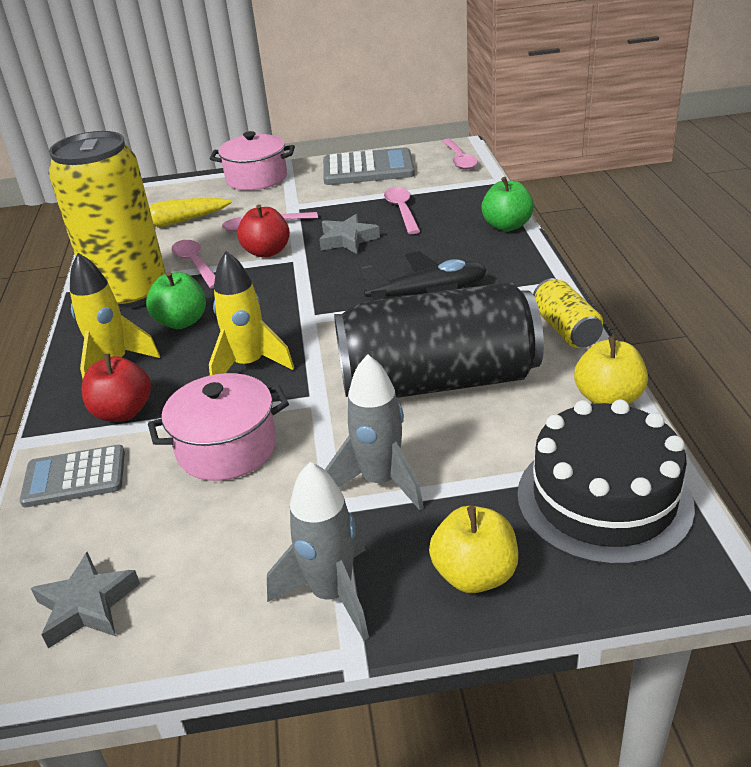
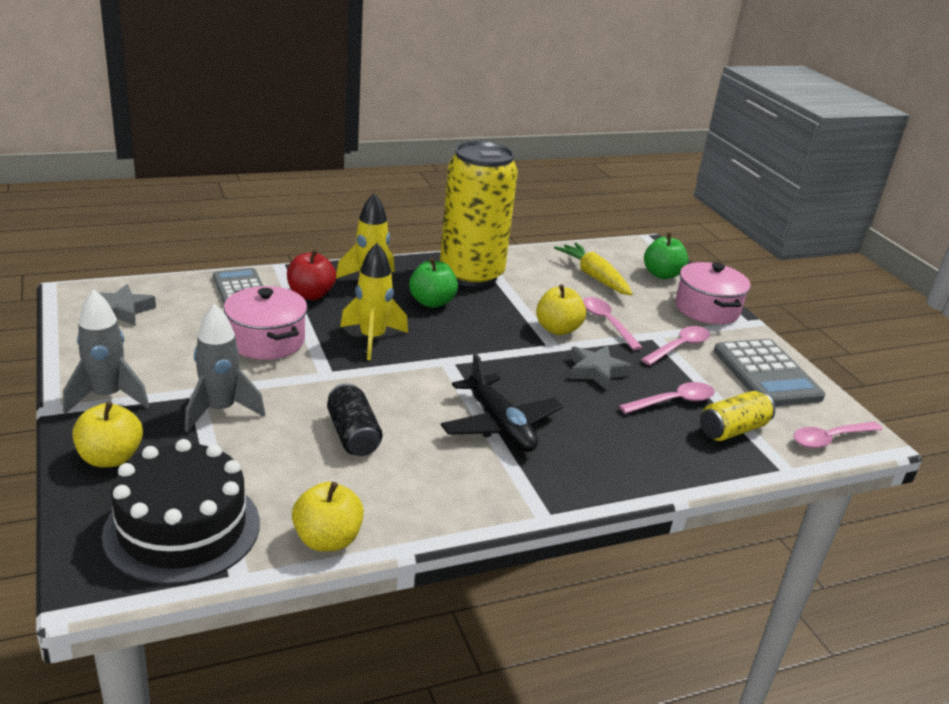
camera: 70 degrees right, 5 degrees down
(195, 264) = (525, 297): pink spoon -> pink spoon (679, 347)
(267, 252) = (557, 329): red apple -> yellow apple
(438, 381) = (353, 435): black can -> black can, size x0.45
(507, 226) = (666, 477): green apple -> green apple (662, 275)
(565, 329) = (449, 516): yellow can -> yellow can (732, 430)

